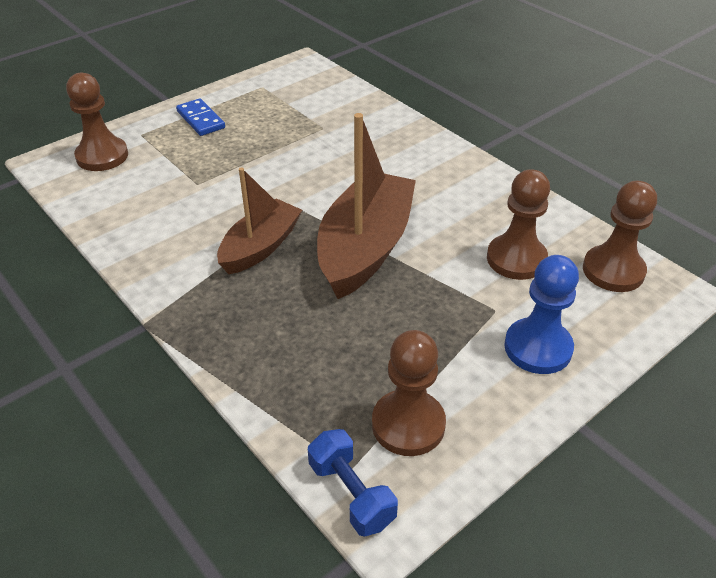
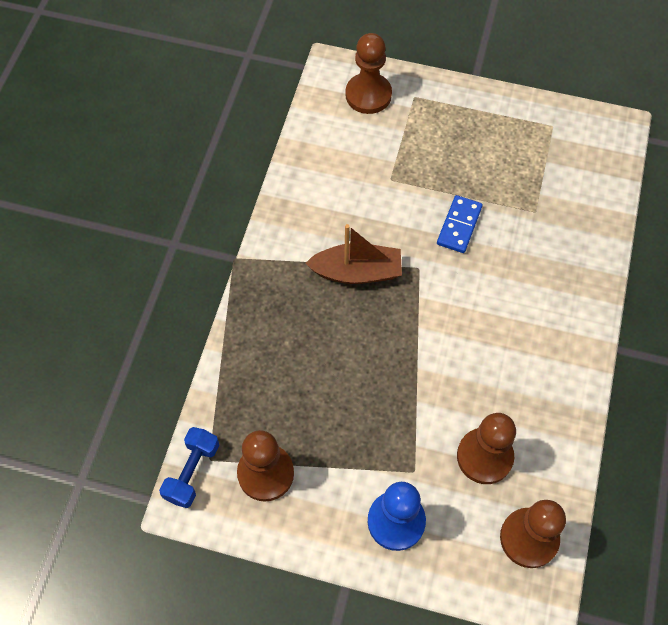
camera: 55 degrees right, 20 degrees up
(200, 120) = (467, 119): blue domino -> blue domino (459, 225)
(365, 248) = (411, 341): brown boat -> none

